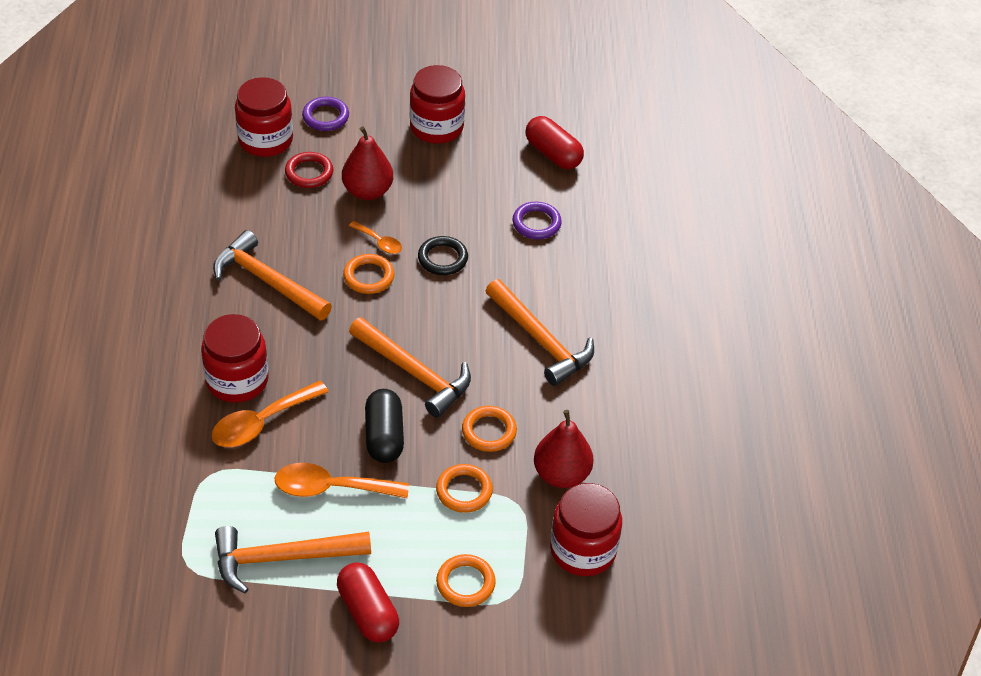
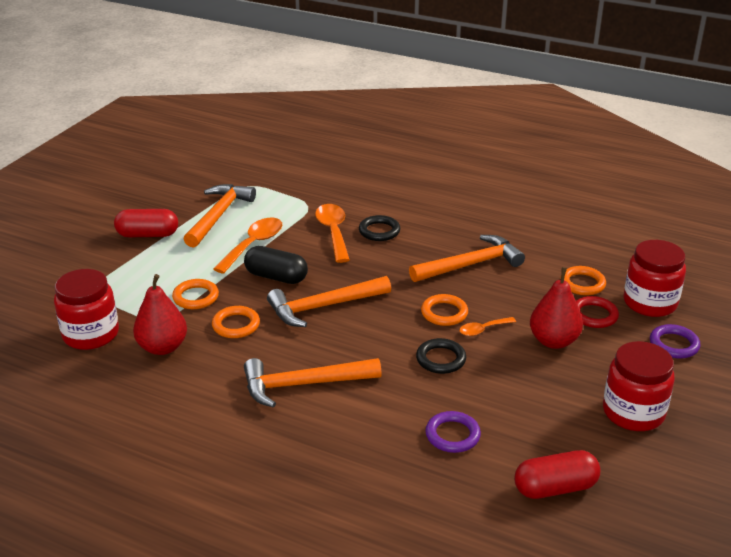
camera: 120 degrees right, 15 degrees down
(237, 380) = (379, 231): red jar -> black ring
(465, 583) = (125, 276): orange ring -> orange ring (582, 284)

